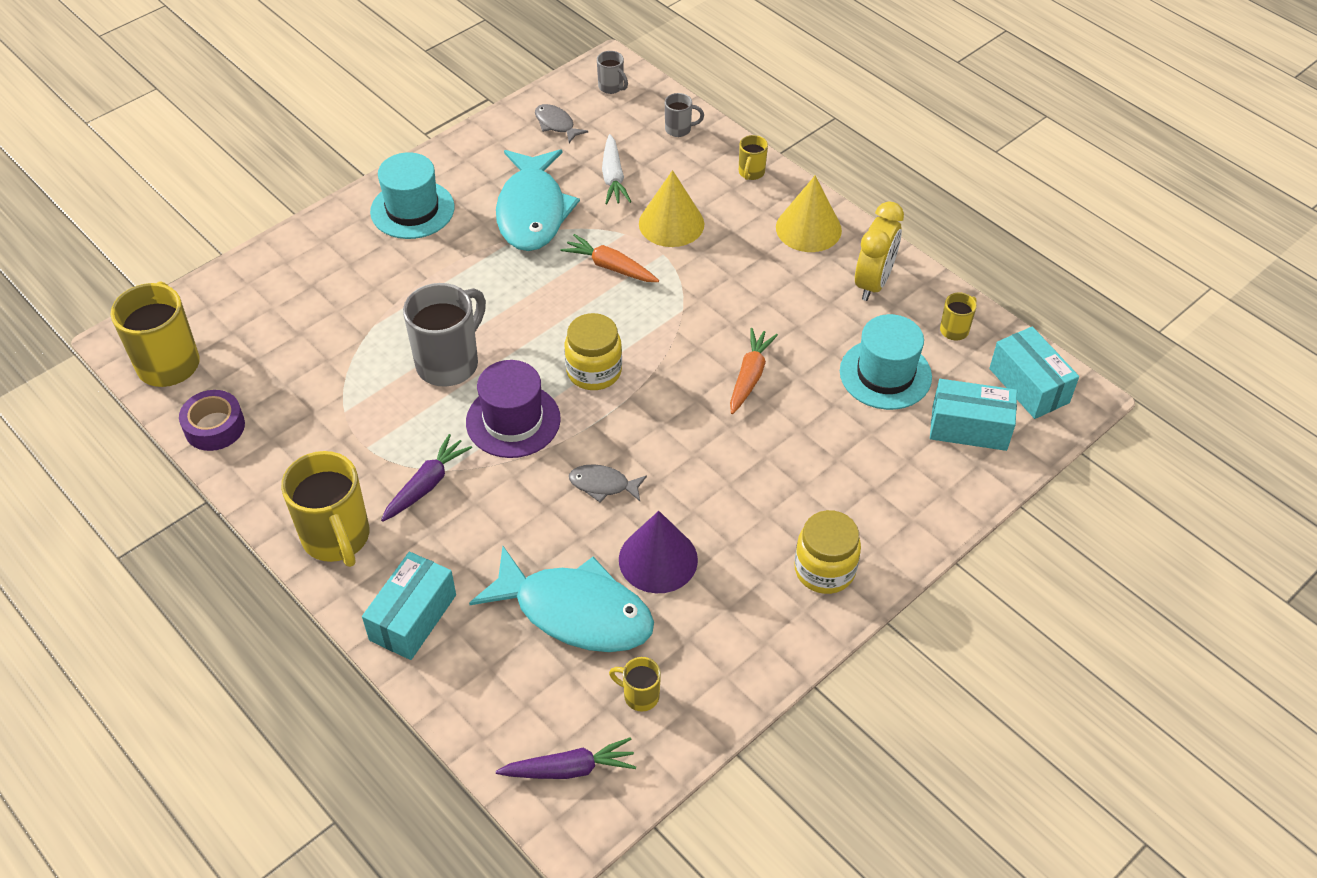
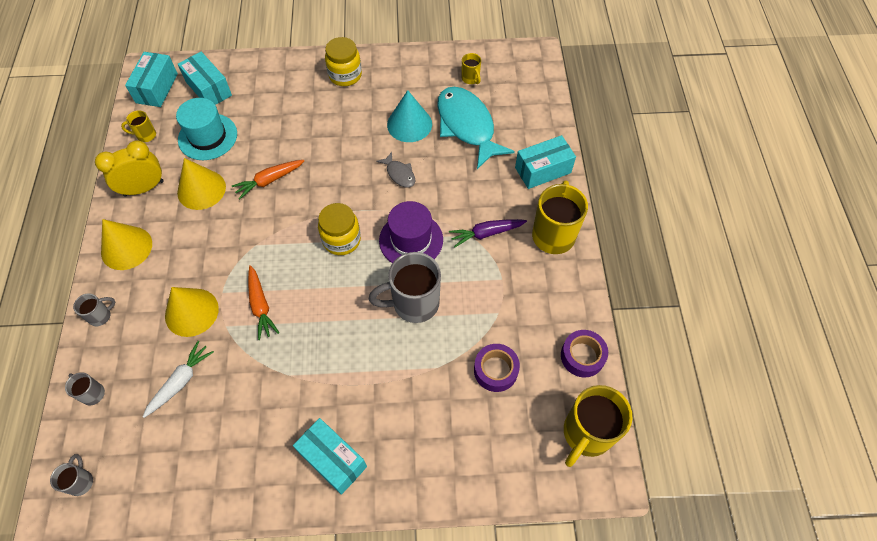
camera: 140 degrees left, 10 degrees up
(306, 359) = (495, 370): none -> purple tape
(412, 209) = (333, 459): turquoise hat -> turquoise box
(532, 211) = (259, 391): turquoise fish -> none
(556, 124) = (159, 471): grey fish -> none
(569, 769) = (522, 72): purple carrot -> none
(658, 559) = (409, 124): purple cone -> turquoise cone
(751, 173) = (101, 316): yellow mug -> grey mug
(811, 320) = (201, 189): none -> yellow cone

